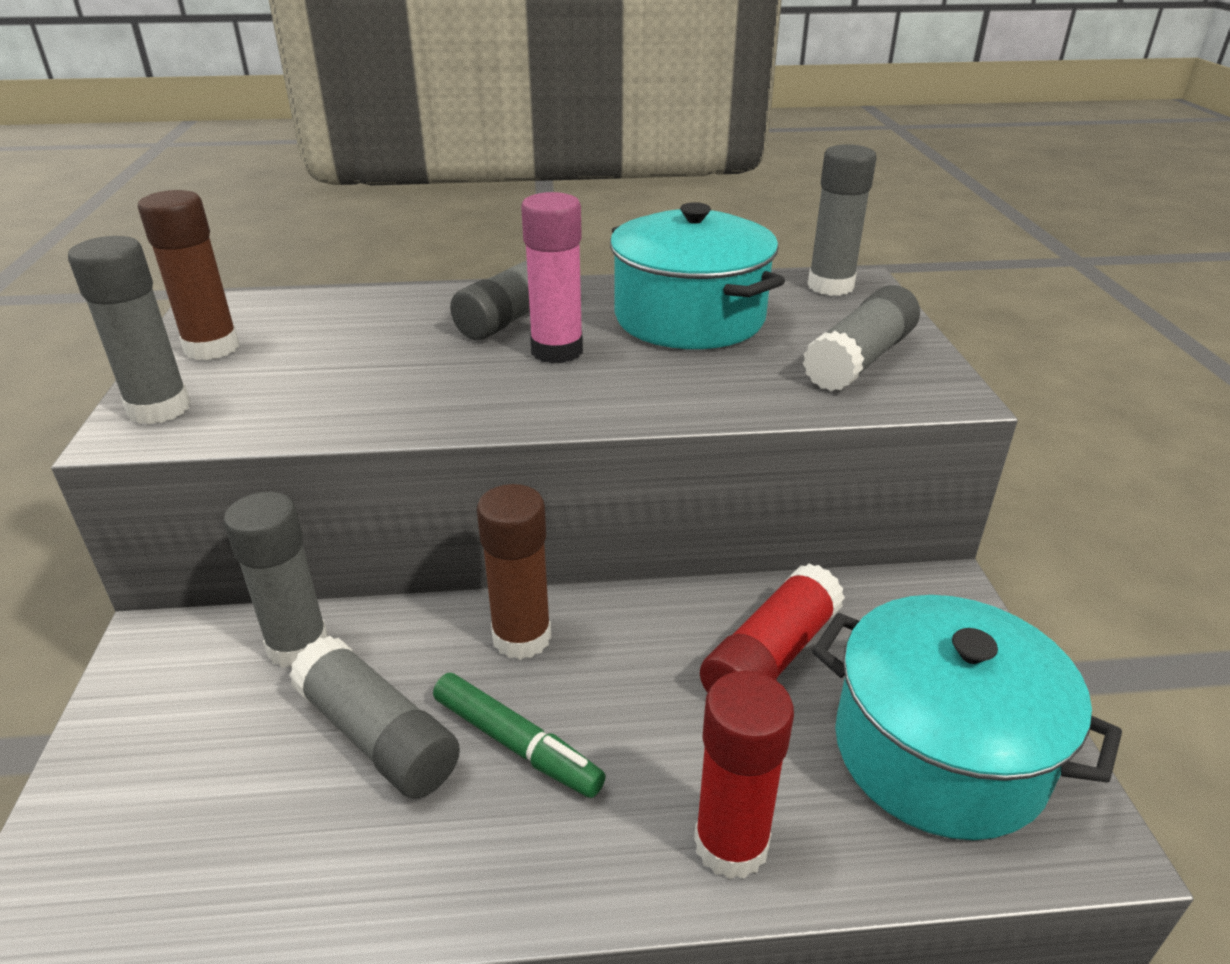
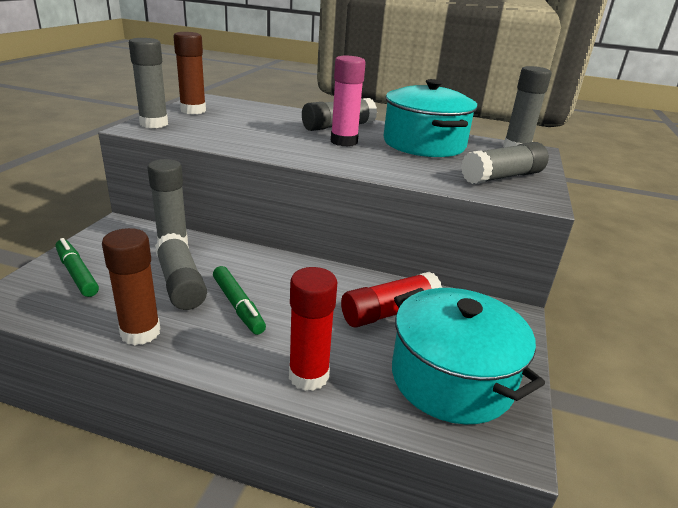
camera: 20 degrees right, 5 degrees down
(147, 794) = (77, 273): none -> green marker
(521, 637) = (271, 269): brown glue stick -> brown glue stick (140, 332)

